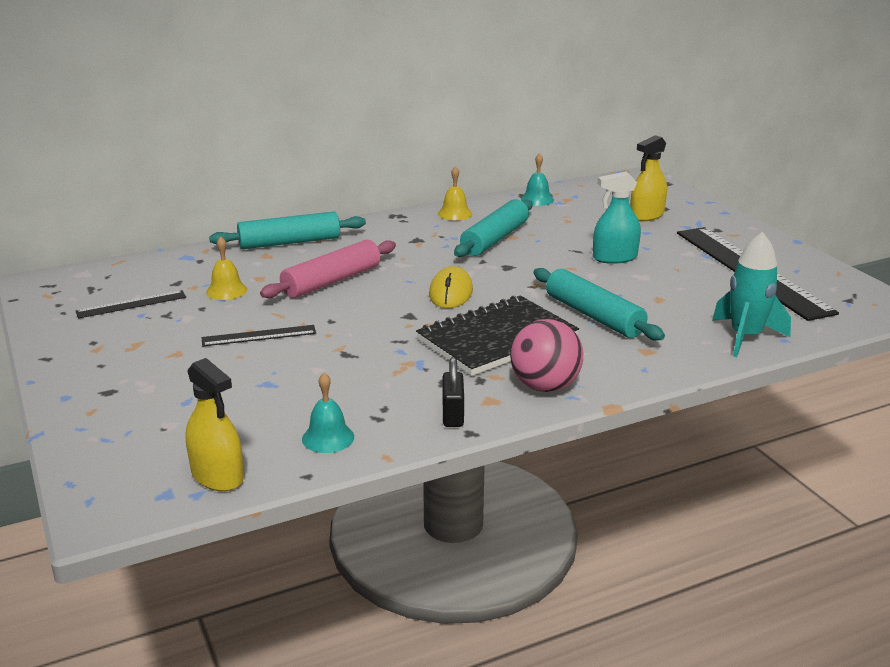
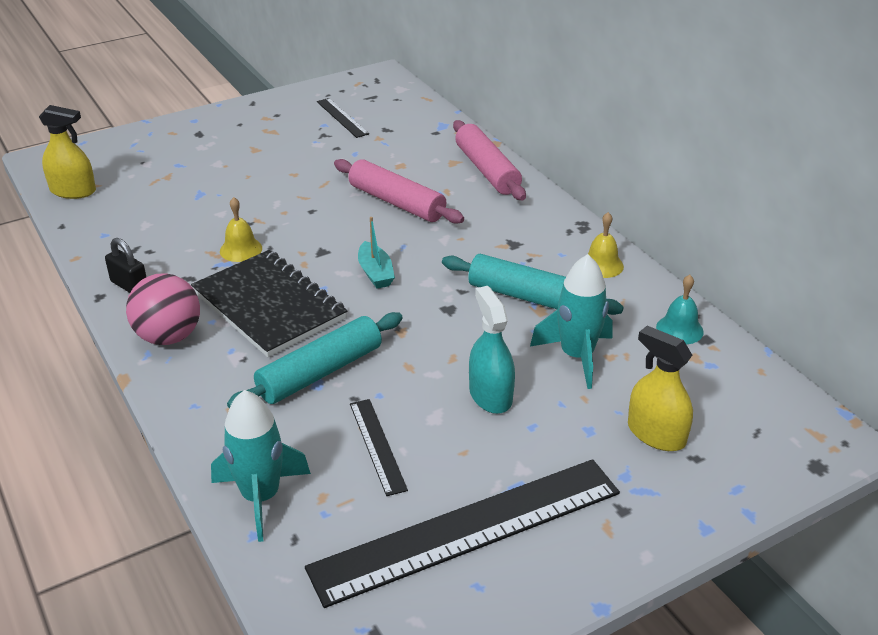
camera: 85 degrees right, 10 degrees up
(217, 476) = (73, 191): yellow spray bottle -> yellow spray bottle turned 120 degrees counterclockwise
(226, 291) = (371, 153): yellow bell -> yellow bell (241, 249)
(259, 336) = (283, 179): black ruler -> black ruler (377, 445)
(289, 242) = (487, 170): turquoise rolling pin -> pink rolling pin
(328, 438) = (110, 229): turquoise bell -> none
(451, 292) = (375, 273): yellow mouse -> turquoise boat
(453, 415) = (129, 286): black padlock -> black padlock turned 45 degrees clockwise
(568, 229) = (576, 356): none -> turquoise rocket

